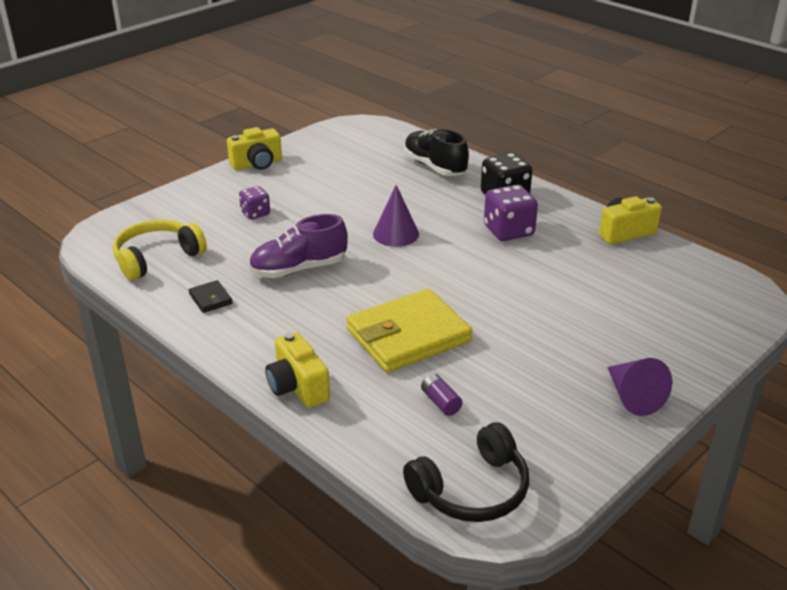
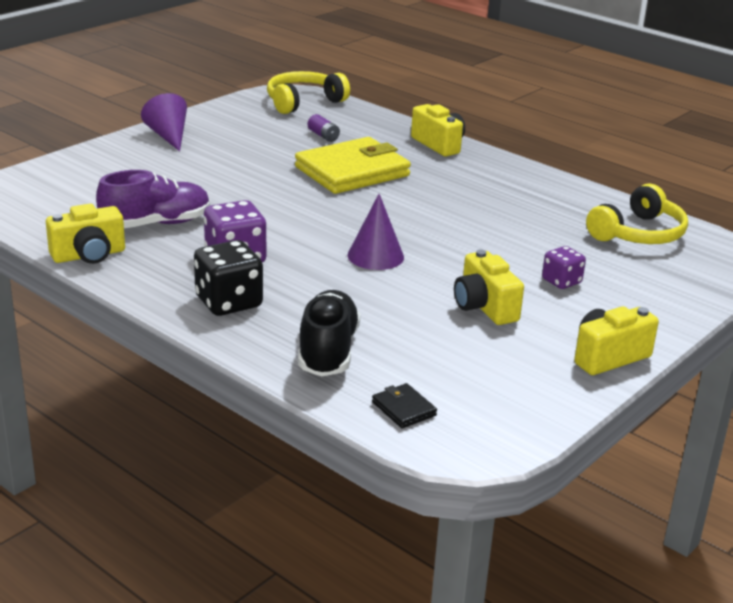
camera: 175 degrees right, 5 degrees down
(210, 299) = (551, 199): black wallet -> black wallet (404, 409)
(299, 269) = (476, 222): purple shoe -> purple shoe (156, 224)
(323, 194) = (484, 307): none -> yellow camera
(434, 167) = (327, 351): black shoe -> black shoe turned 135 degrees counterclockwise
(472, 490) = (303, 102): black headphones -> yellow headphones

